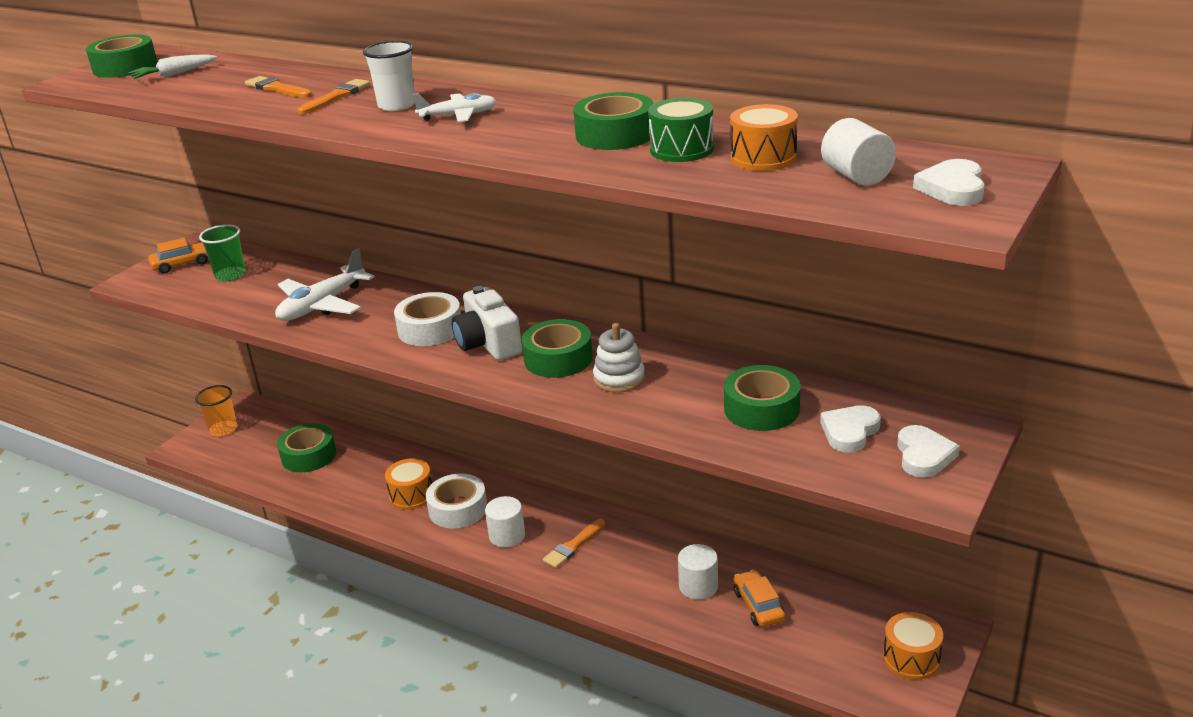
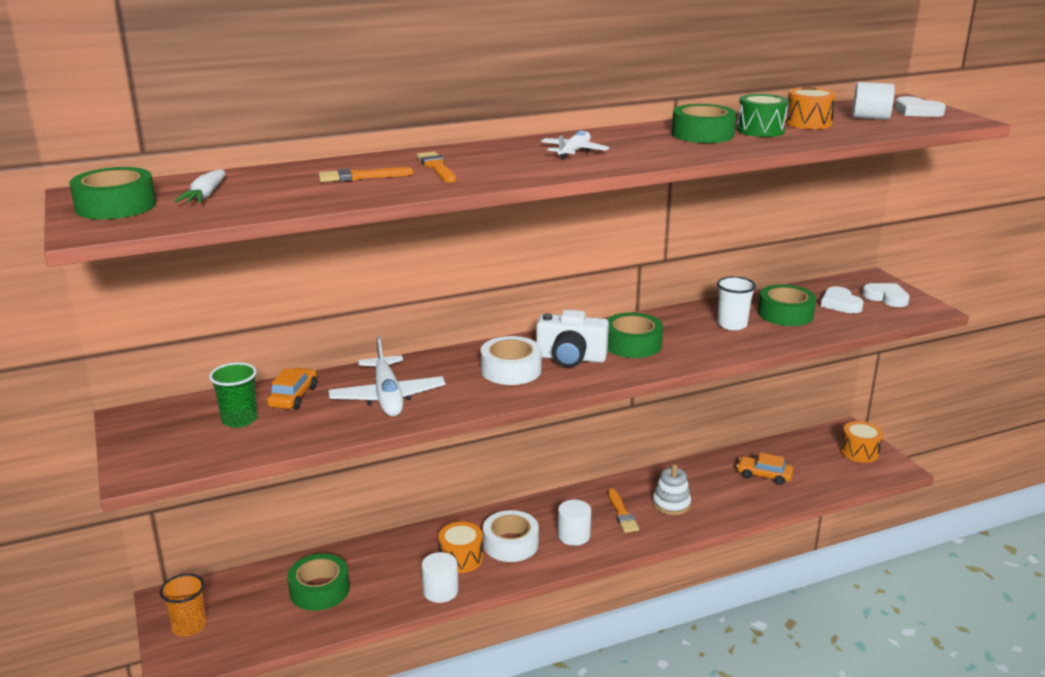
camera: 55 degrees left, 5 degrees down
(183, 264) = (160, 436): orange car -> orange car (293, 396)
(397, 105) = (506, 159): white cup -> white cup (732, 325)
(619, 379) = (689, 336): white stacking toy -> white stacking toy (671, 504)
(698, 586) = (722, 487): white cylinder -> white cylinder (440, 591)

